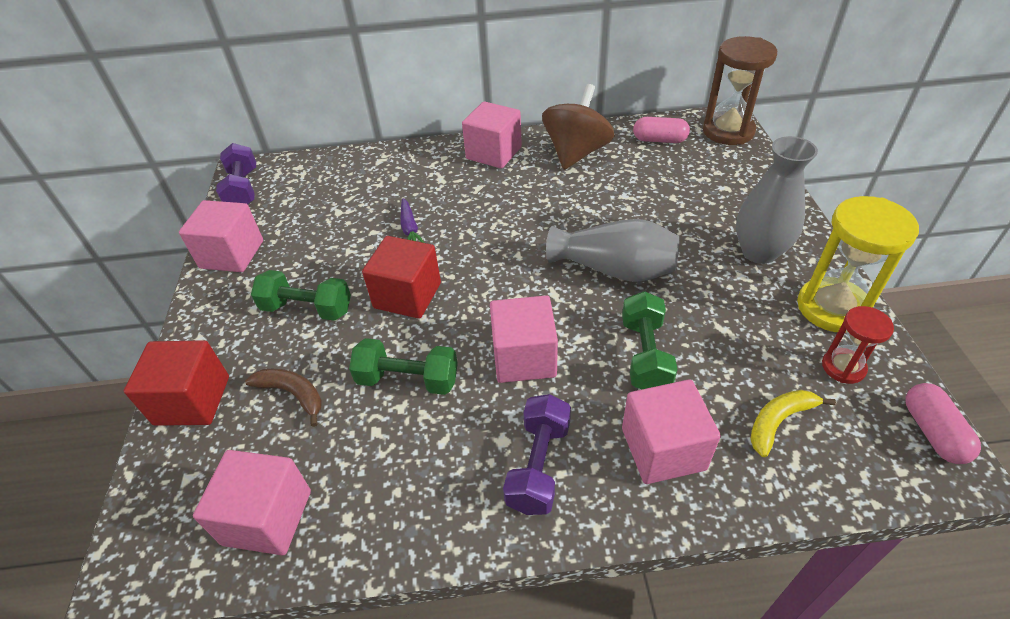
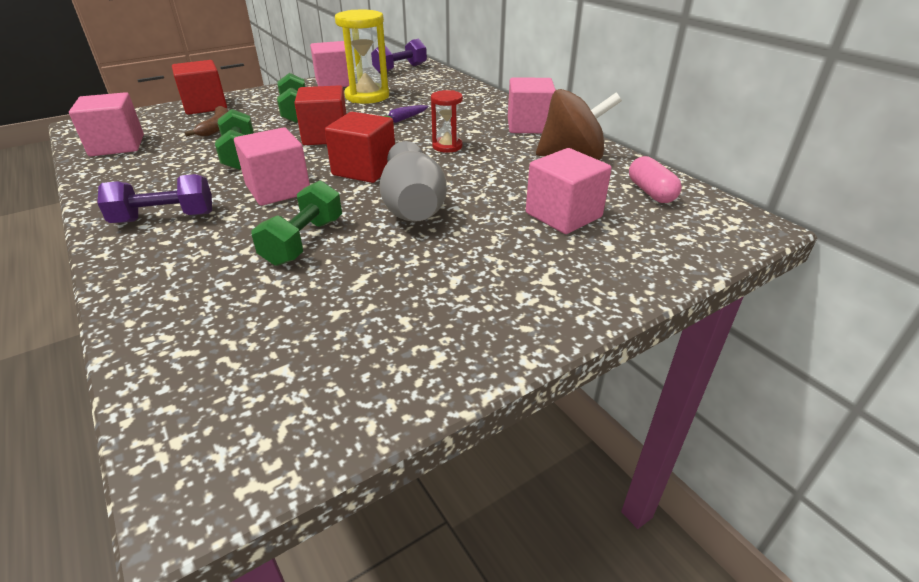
camera: 60 degrees right, 10 degrees down
(517, 283) = (364, 169): none -> red cube
(645, 354) = (304, 241): green dumbbell -> green dumbbell turned 45 degrees counterclockwise
(663, 449) = (188, 270): pink cube -> pink cube (563, 215)
(728, 131) = (729, 230): brown hourglass -> none
(759, 252) = (507, 284): grey vase -> none
(778, 422) = (235, 333): yellow banana -> none
(832, 308) = (442, 354): yellow hourglass -> yellow hourglass (367, 96)
(843, 367) = (337, 374): red hourglass -> red hourglass (447, 146)
(932, 432) = (246, 469): pink capsule -> none

